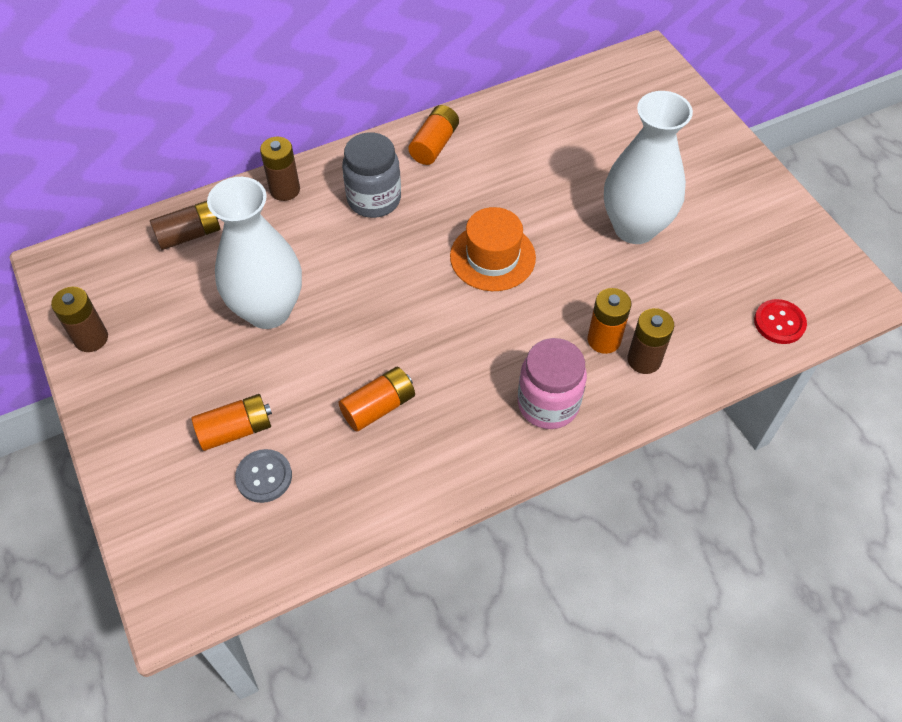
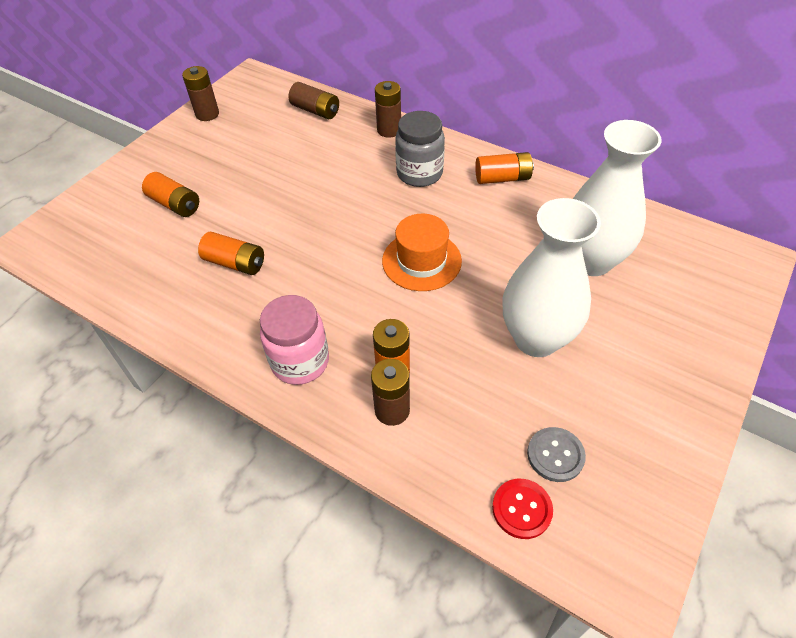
camera: 60 degrees right, 5 degrees down
(264, 477) = (145, 234): grey button -> grey button (555, 455)
(268, 310) = (281, 172): white vase -> white vase (591, 261)

